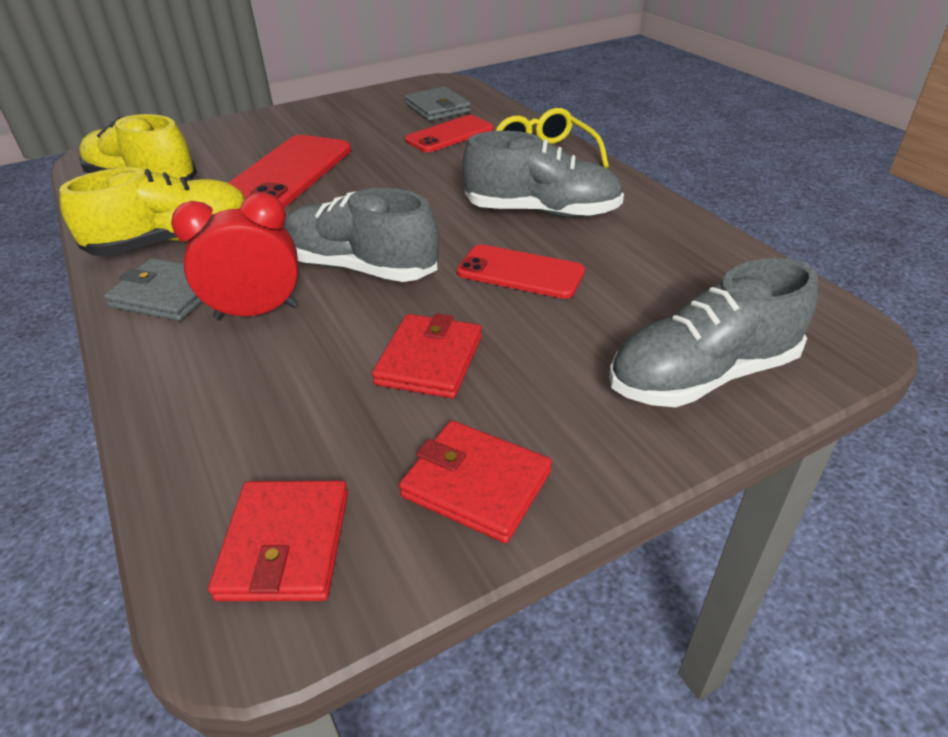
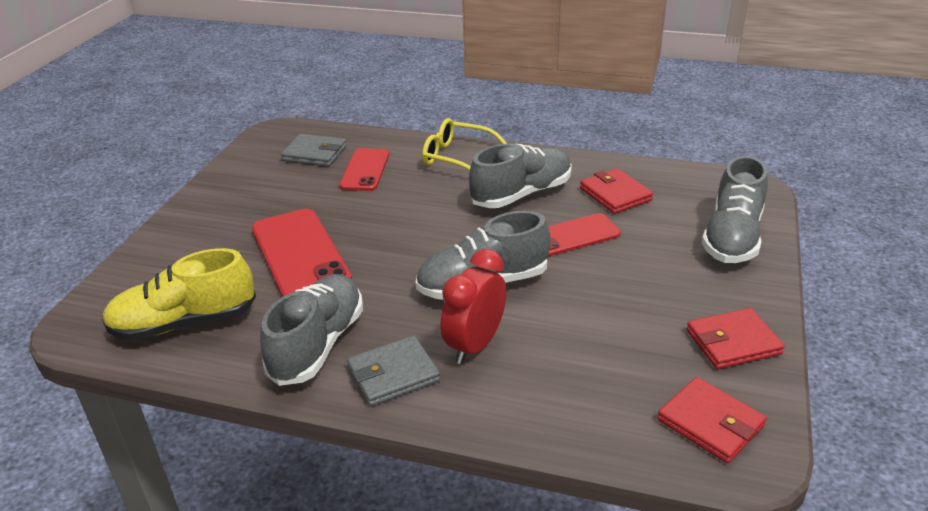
camera: 45 degrees left, 5 degrees down
(173, 241) = (318, 344): yellow shoe -> grey shoe
(429, 360) = (615, 306): red wallet -> red wallet (615, 194)

